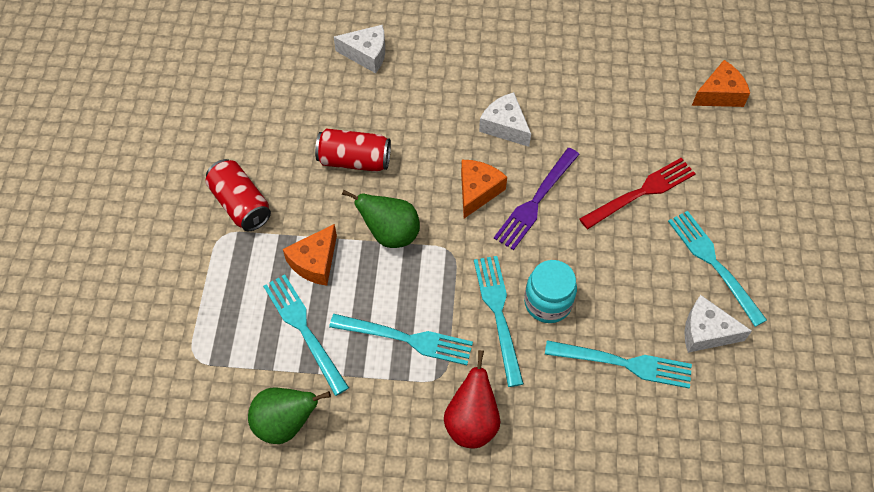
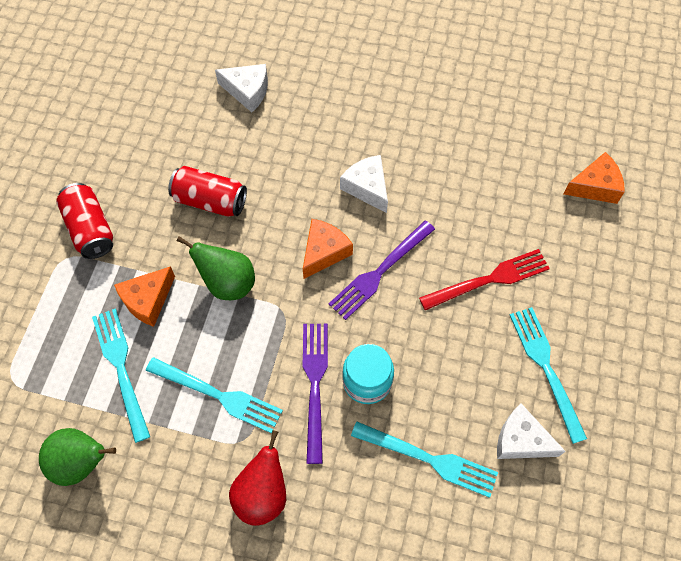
camera: 10 degrees right, 5 degrees up
(498, 313) = (315, 384): turquoise fork -> purple fork

